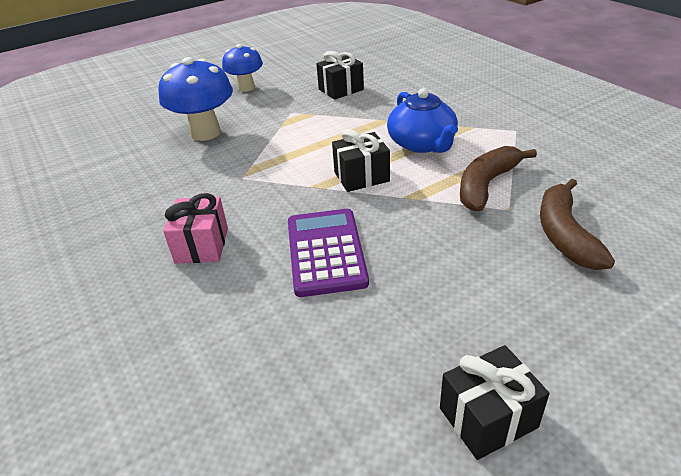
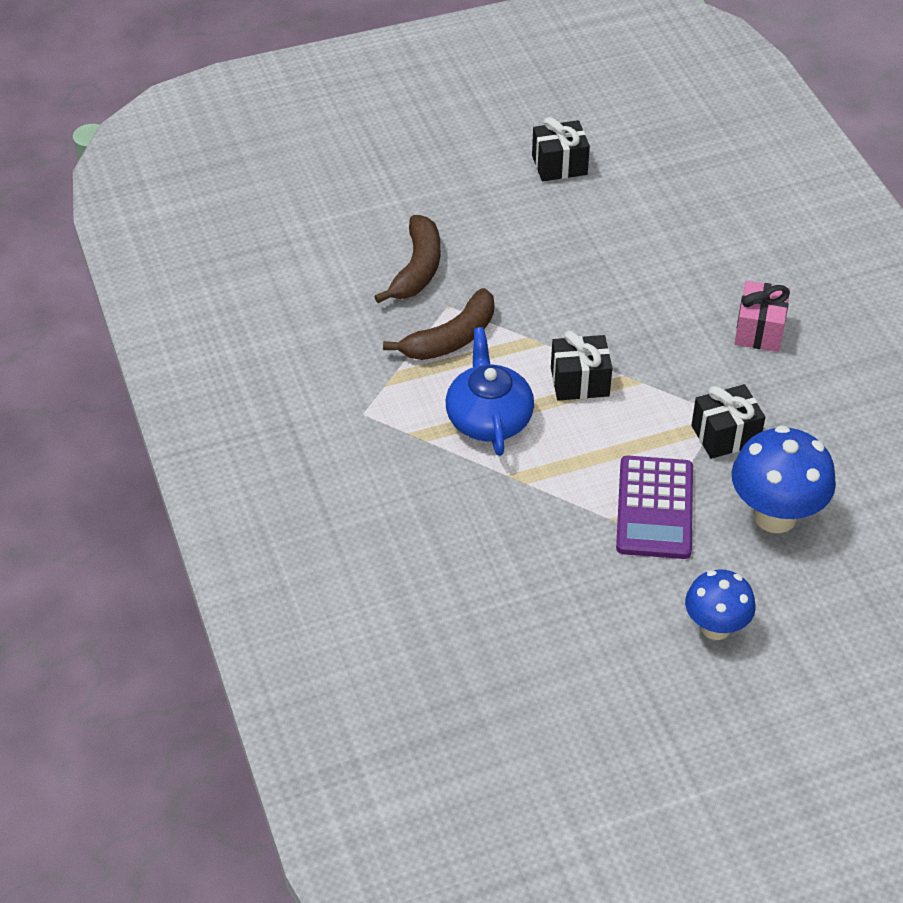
camera: 170 degrees left, 10 degrees up
(326, 252) = (639, 298): purple calculator -> purple calculator (654, 508)
(341, 89) = (558, 574): black gift -> black gift (725, 435)

